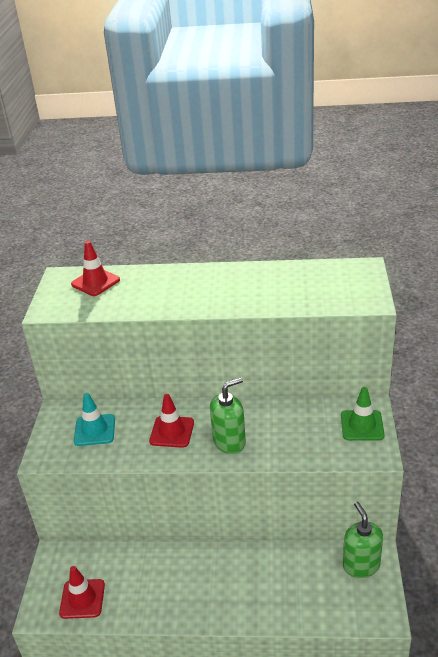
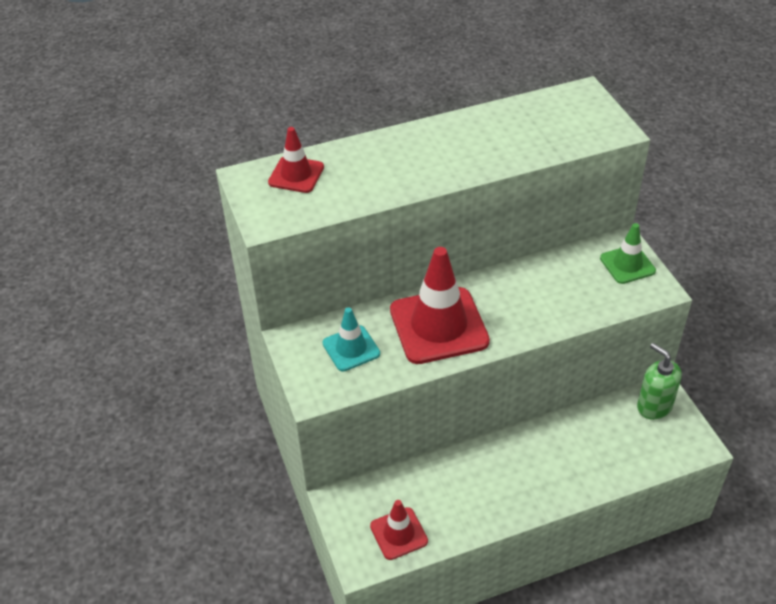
camera: 25 degrees left, 10 degrees up
(172, 432) = (438, 326): red traffic cone -> red traffic cone, size x1.85
(229, 442) = (507, 319): green soap dispenser -> none

